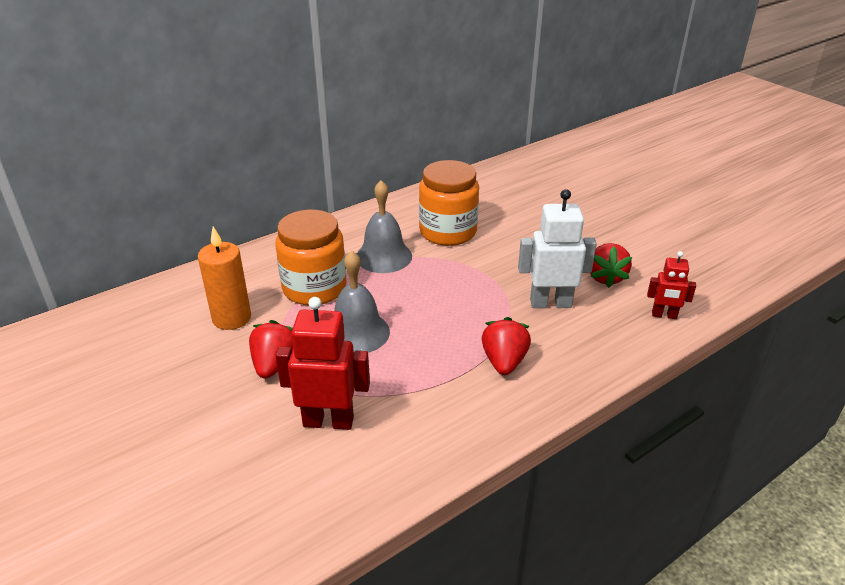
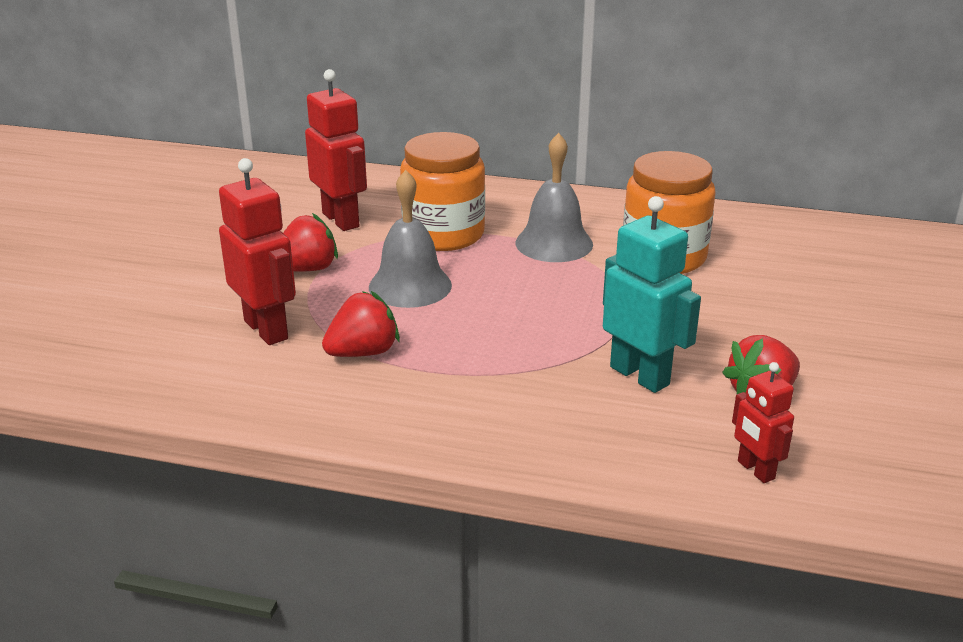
camera: 50 degrees right, 5 degrees down
(232, 318) = (341, 220): orange candle -> red robot
(504, 362) = (485, 388): red strawberry -> red strawberry (363, 352)
(550, 303) = (640, 375): white robot -> turquoise robot

